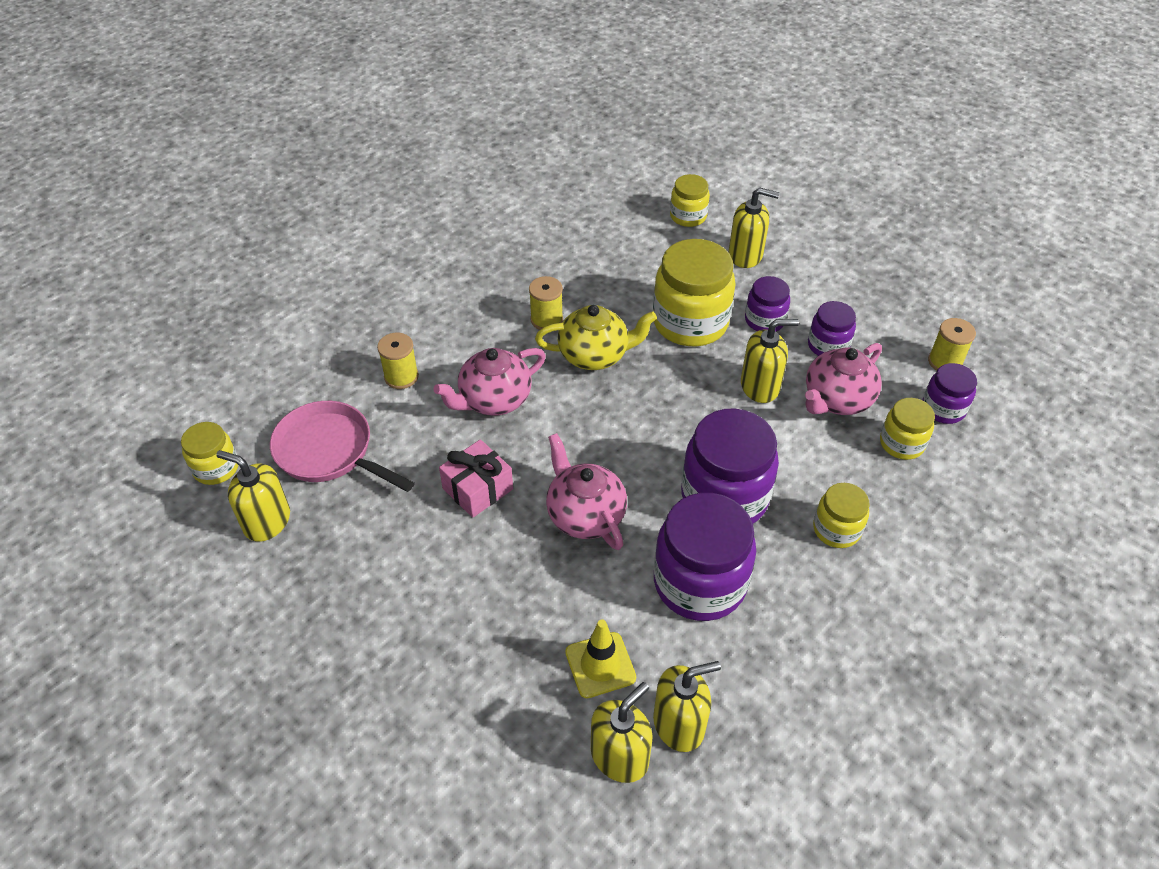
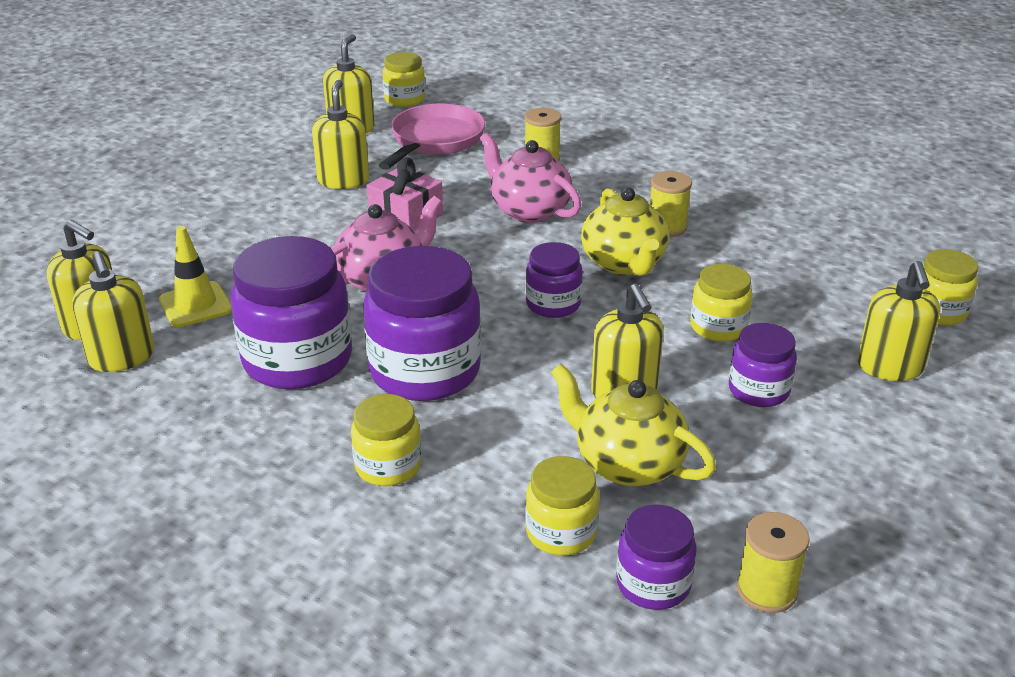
camera: 80 degrees right, 15 degrees down
(388, 535) = (343, 180): none -> yellow soap dispenser
(690, 322) = (718, 327): yellow jar -> yellow jar, size x0.54
(828, 345) = (737, 453): purple jar -> purple jar (553, 304)
(837, 399) = (627, 464): pink teapot -> yellow teapot

